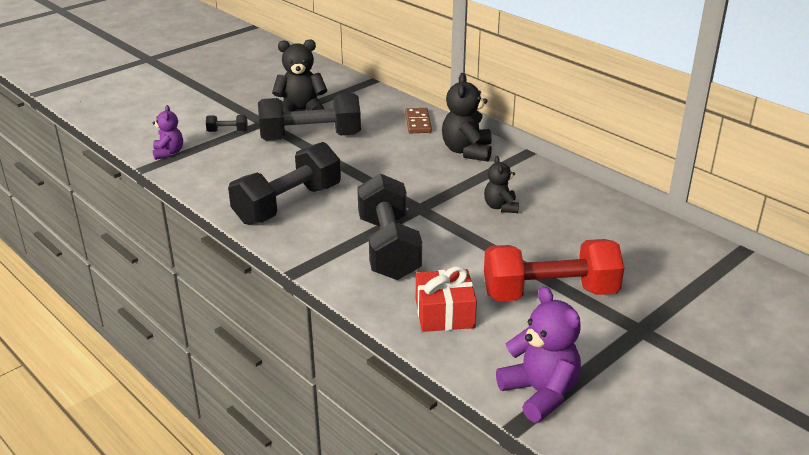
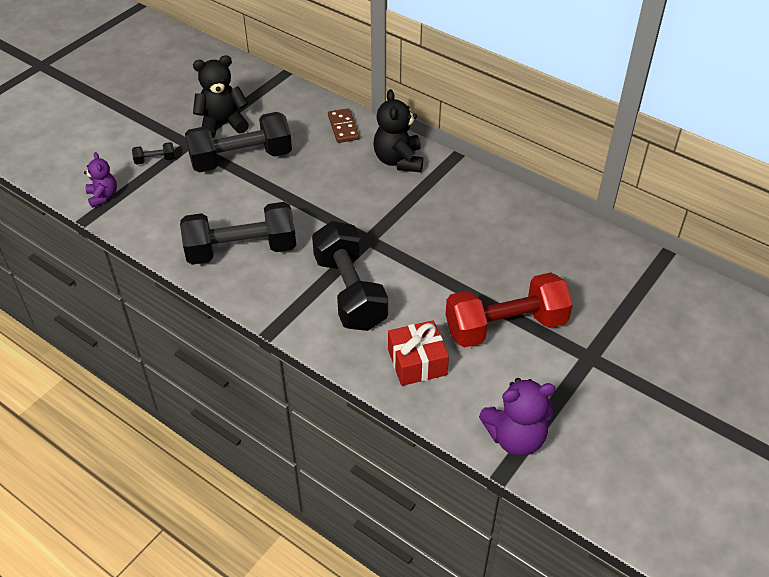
camera: 10 degrees left, 15 degrees up
(288, 204) = (241, 250): black dumbbell -> black dumbbell turned 45 degrees clockwise
(501, 207) = (443, 228): black teddy bear -> none
(540, 393) = (515, 438): purple teddy bear -> purple teddy bear turned 120 degrees clockwise

